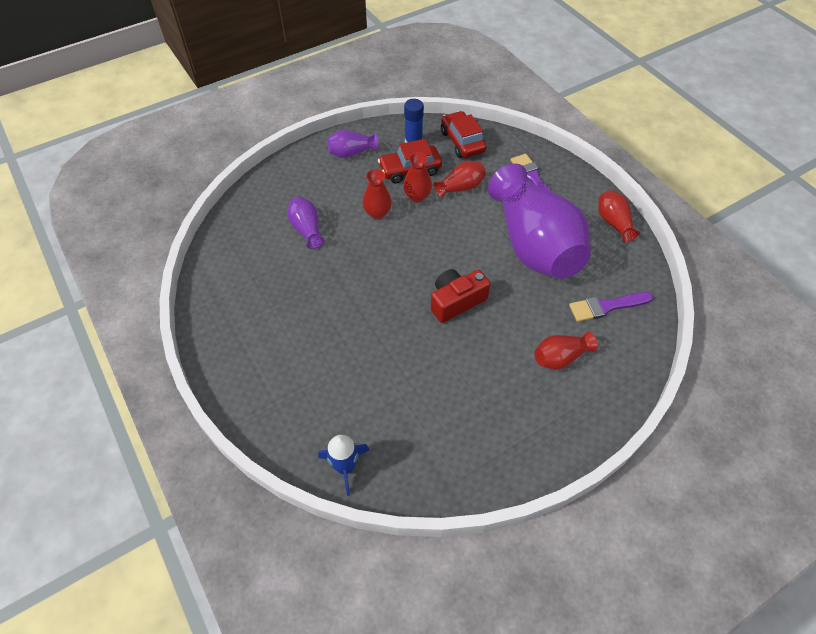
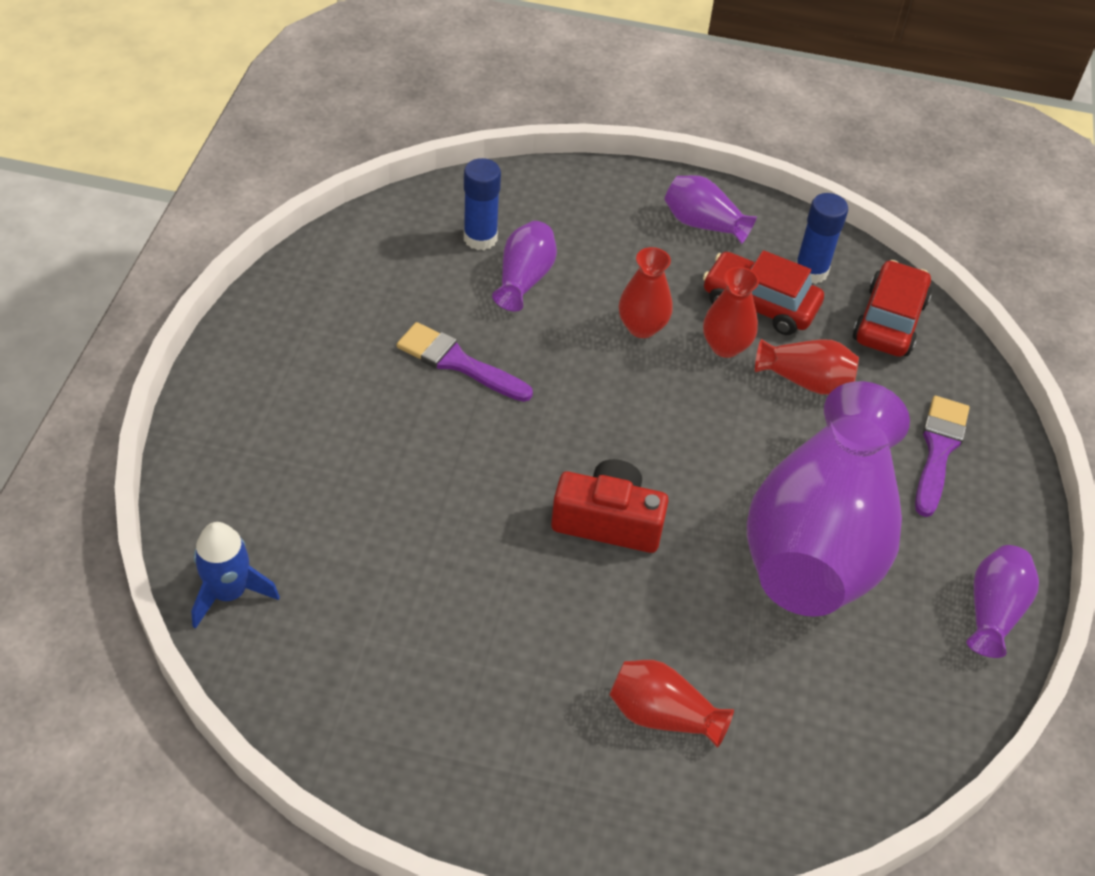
camera: 40 degrees right, 5 degrees down
(267, 226) = (480, 238): none -> blue glue stick
(606, 306) = (823, 711): purple brush -> purple brush (458, 363)
(613, 223) = (993, 611): red vase -> purple vase

